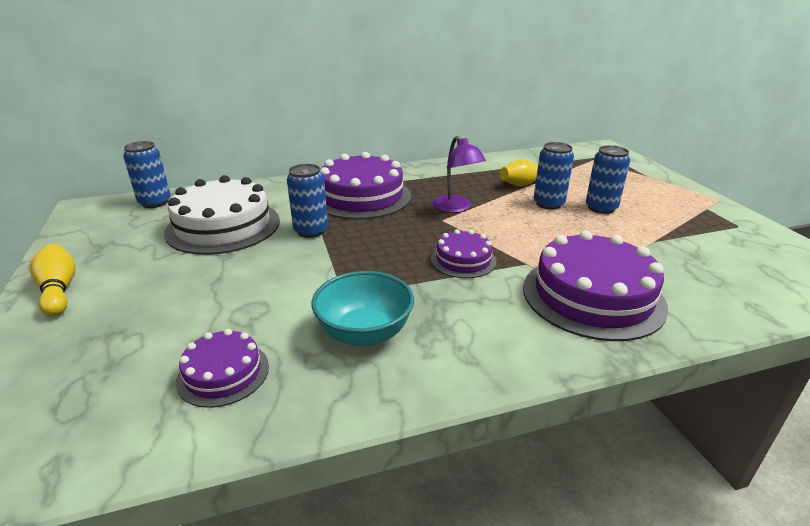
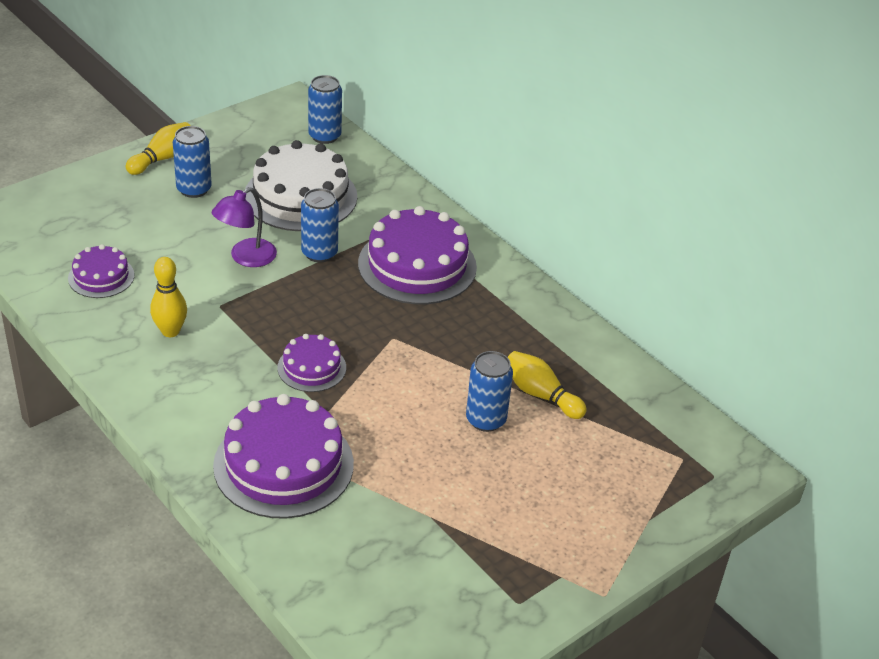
camera: 65 degrees right, 10 degrees up
(364, 333) = (170, 331): turquoise bowl -> yellow bowling pin
(456, 208) = (429, 343): purple lamp -> purple lamp (246, 258)
(601, 208) = (500, 468): blue can -> blue can (194, 189)

